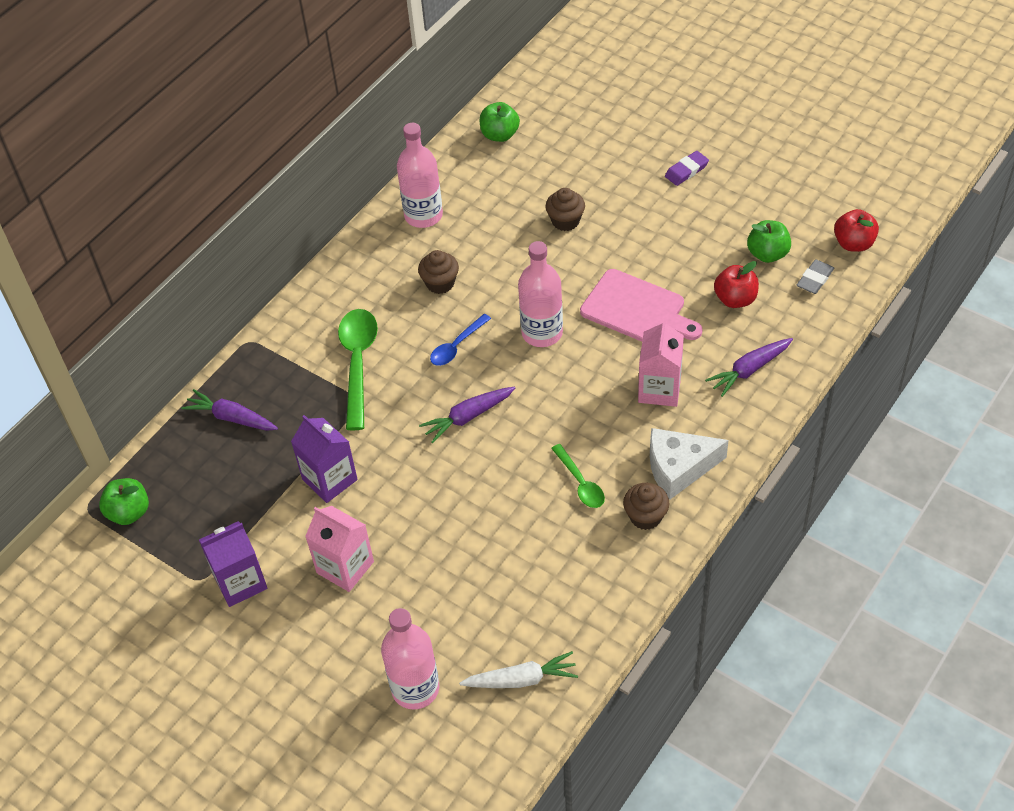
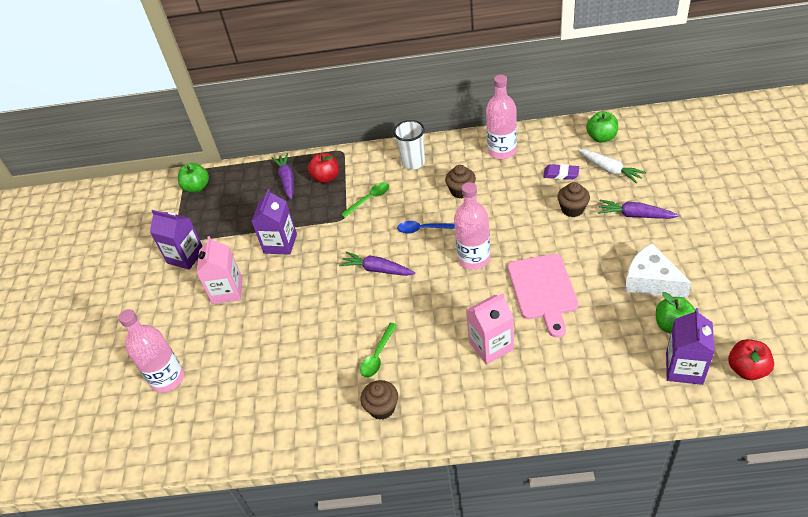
camera: 55 degrees right, 5 degrees down
(349, 293) = (413, 162): none -> white cup
(358, 363) = (369, 199): green spoon -> green spoon, size x0.57
(521, 679) = (208, 426): white carrot -> white carrot (609, 170)
(679, 468) = (437, 400): white cheese -> white cheese (650, 281)
(686, 171) = (688, 235): purple eraser -> purple eraser (561, 174)
(735, 299) = (611, 335): red apple -> red apple (326, 178)
(749, 370) = (559, 384): purple carrot -> purple carrot (635, 215)
(815, 279) = (684, 368): grey eraser -> purple carton

